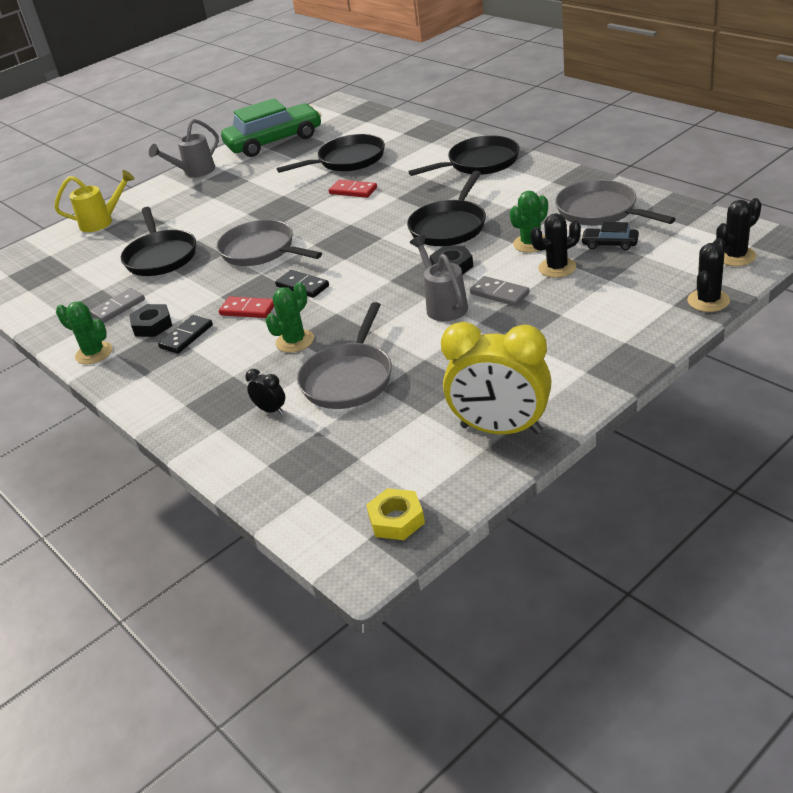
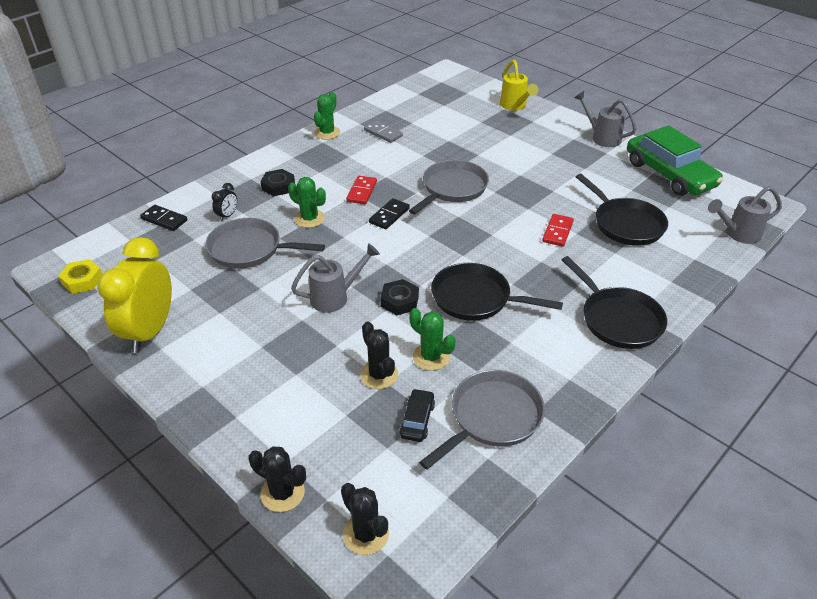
camera: 80 degrees right, 5 degrees up
(152, 325) = (354, 151): black nut -> black nut (278, 186)
(160, 256) = (453, 141): black pan -> none
(186, 336) = (334, 168): black domino -> black domino (164, 219)
(372, 116) = (737, 234): none -> grey watering can
(499, 293) = (344, 333): grey domino -> none

